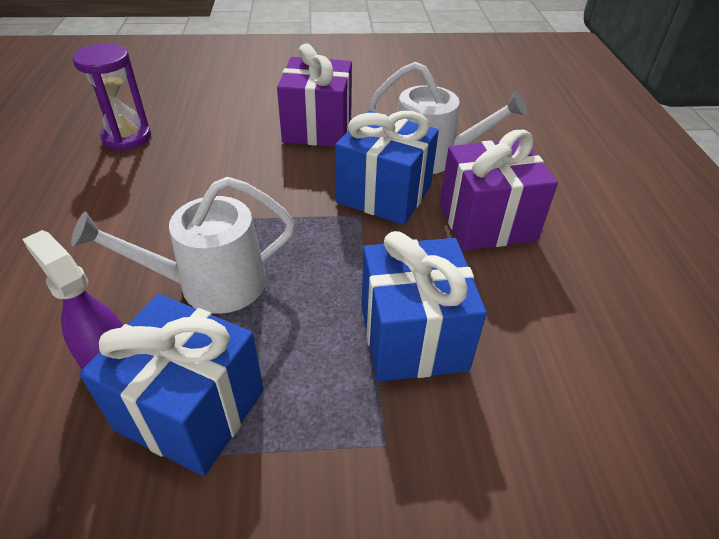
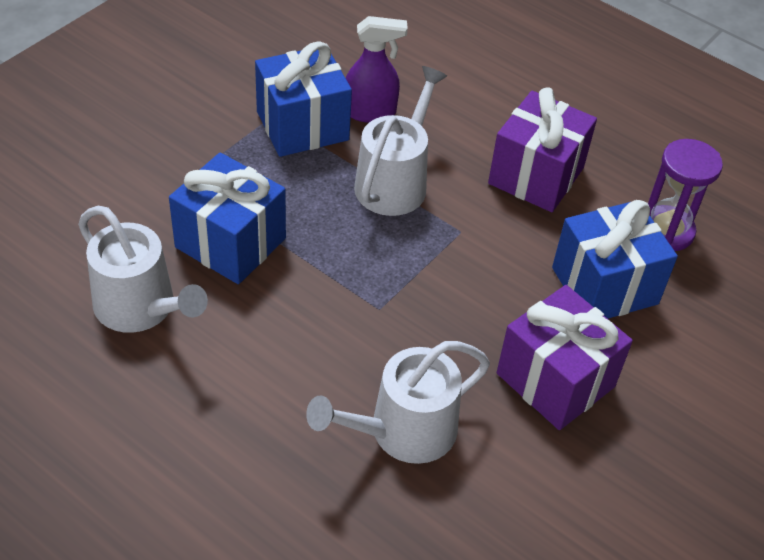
camera: 130 degrees right, 5 degrees up
(384, 194) = (388, 345): blue gift -> blue gift (604, 286)
(486, 222) = (273, 384): purple gift -> purple gift (536, 176)
(548, 337) = (140, 307): none -> white watering can

